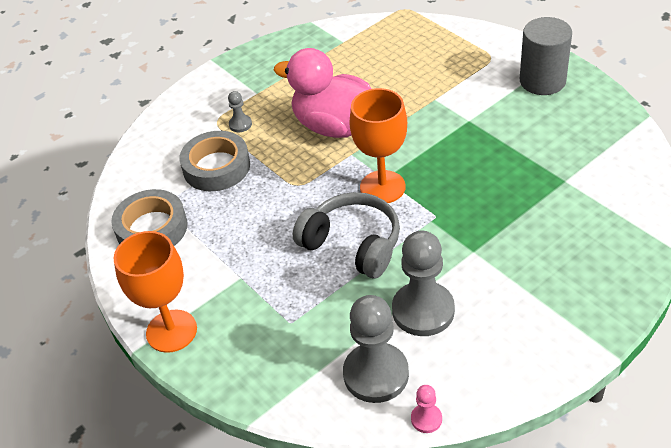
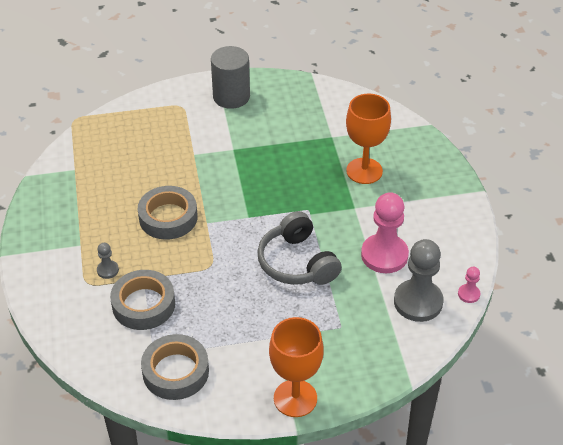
camera: 65 degrees left, 0 degrees up
(335, 126) = (168, 217): pink duck -> grey tape
(352, 244) = (297, 262): grey headphones -> grey headphones turned 90 degrees counterclockwise
(382, 187) = (256, 222): orange goblet -> orange goblet (364, 171)
(423, 310) = (384, 255): grey pawn -> pink pawn

